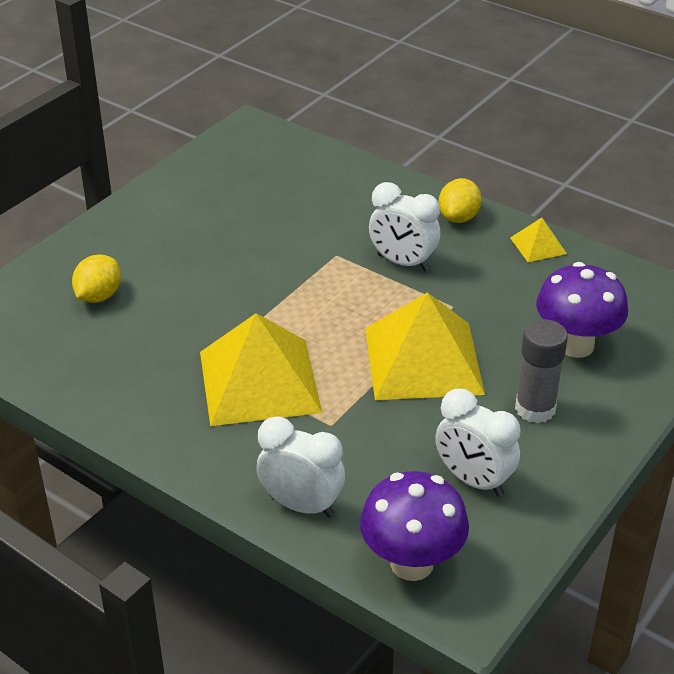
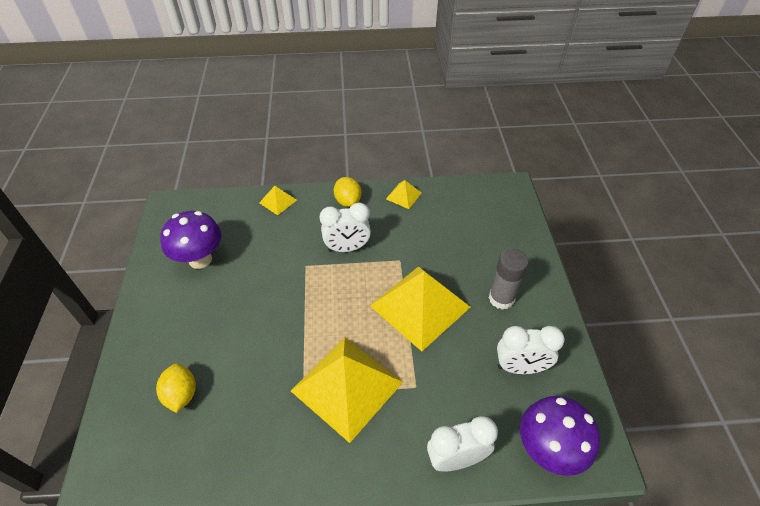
camera: 40 degrees left, 10 degrees up
(374, 178) = (278, 201): none -> yellow pyramid
(575, 345) = (480, 246): purple mushroom -> purple mushroom (200, 259)

